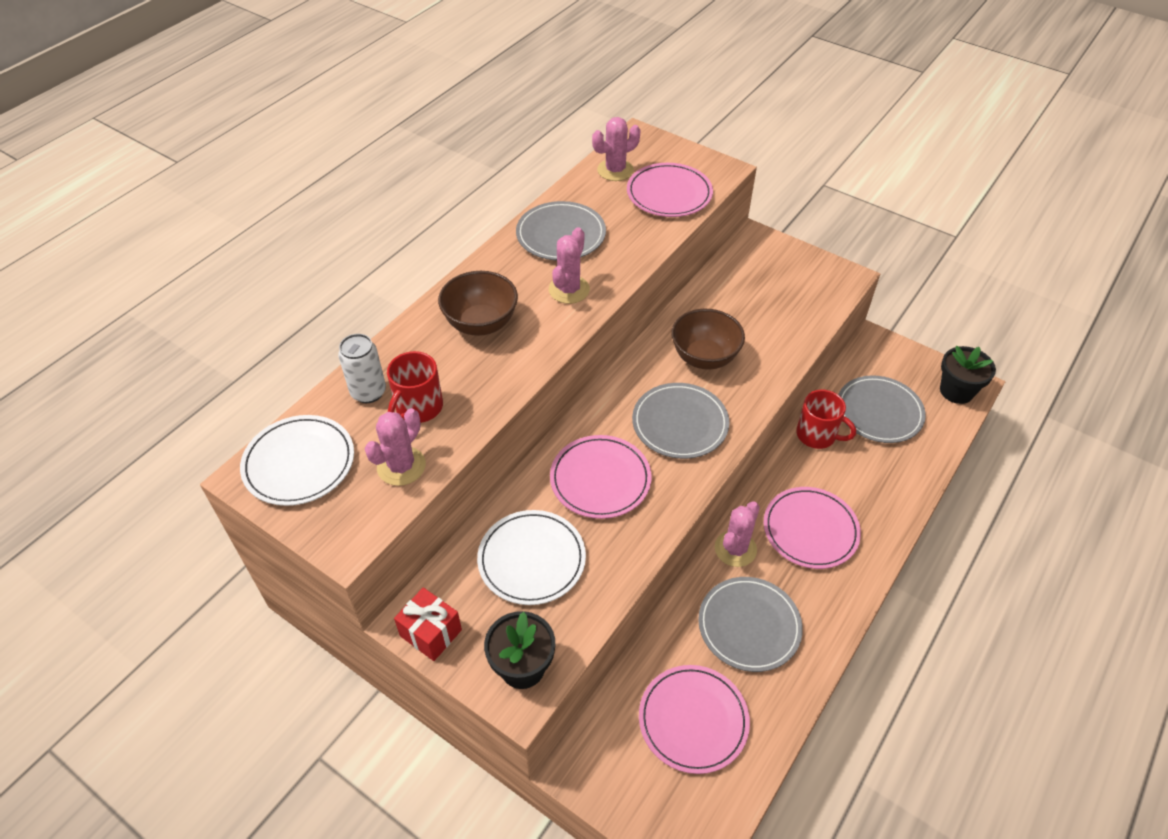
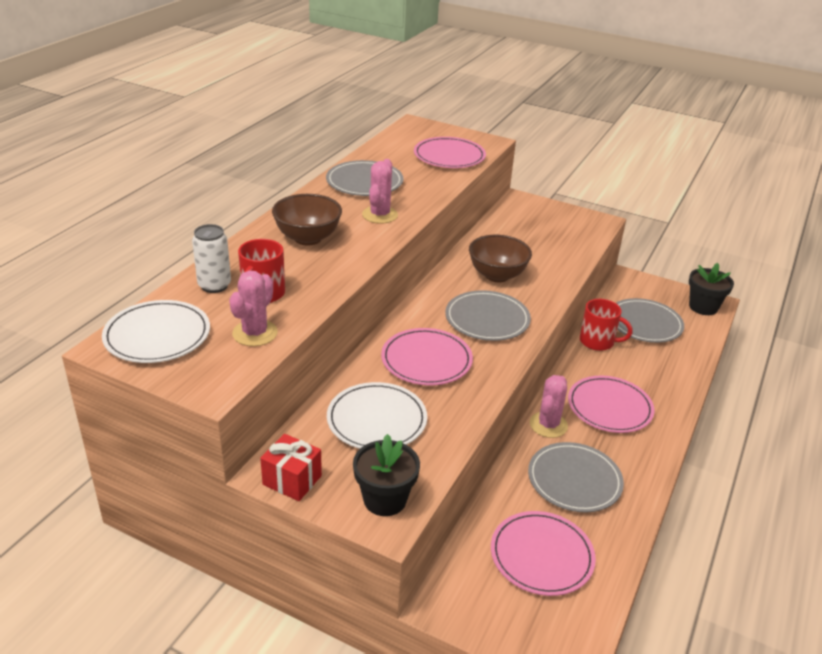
camera: 10 degrees left, 15 degrees down
(615, 170) = (401, 143): pink cactus -> none

